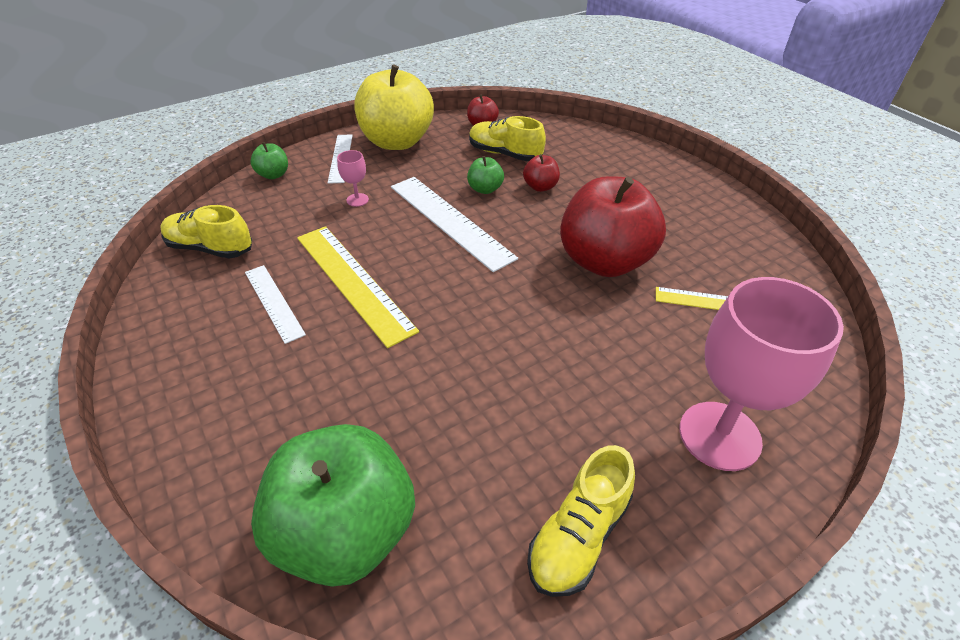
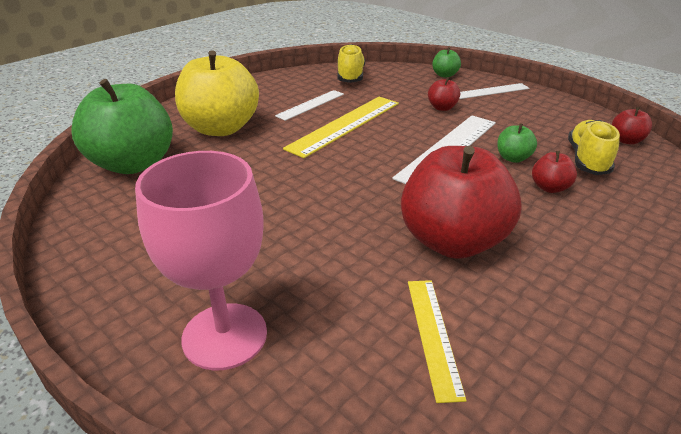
camera: 75 degrees right, 10 degrees down
(357, 200) = (442, 108): pink goblet -> red apple
(397, 142) = (542, 107): yellow apple -> yellow apple (221, 128)
(578, 536) = (120, 253): yellow shoe -> none

